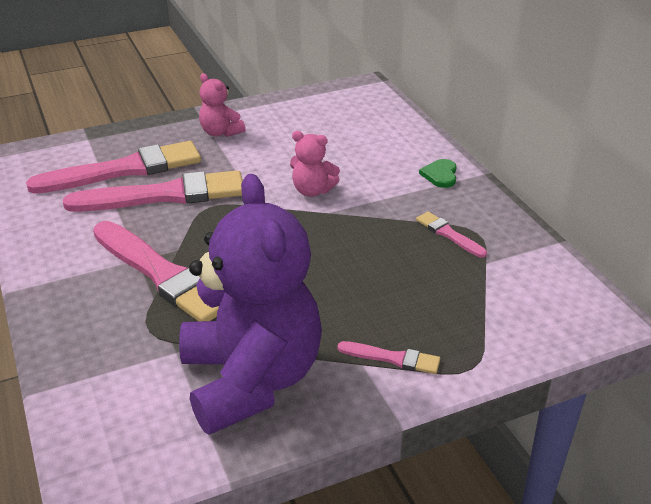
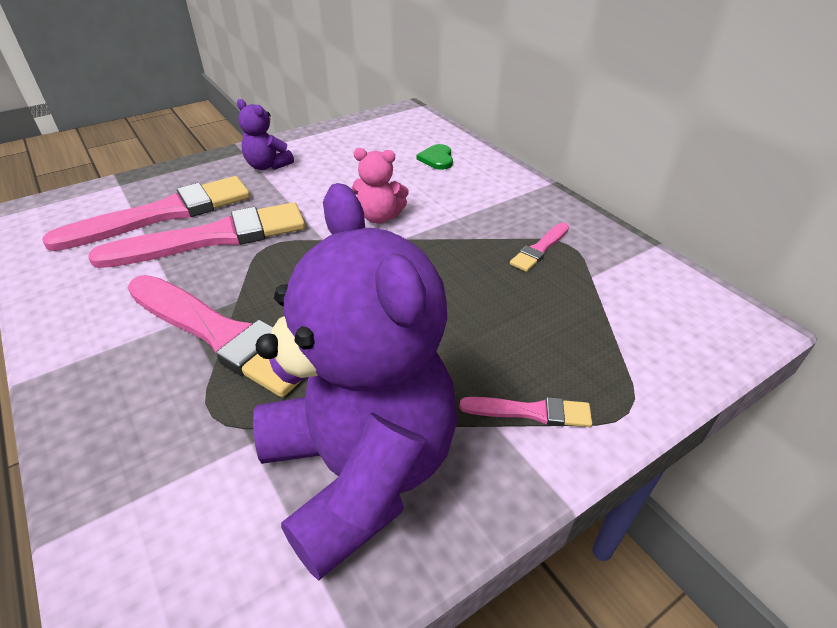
camera: 10 degrees left, 5 degrees up
(220, 132) = (267, 166): pink teddy bear -> purple teddy bear
(440, 175) = (508, 188): green heart -> green heart (437, 159)
(448, 234) = (539, 249): pink brush -> pink brush turned 90 degrees counterclockwise

